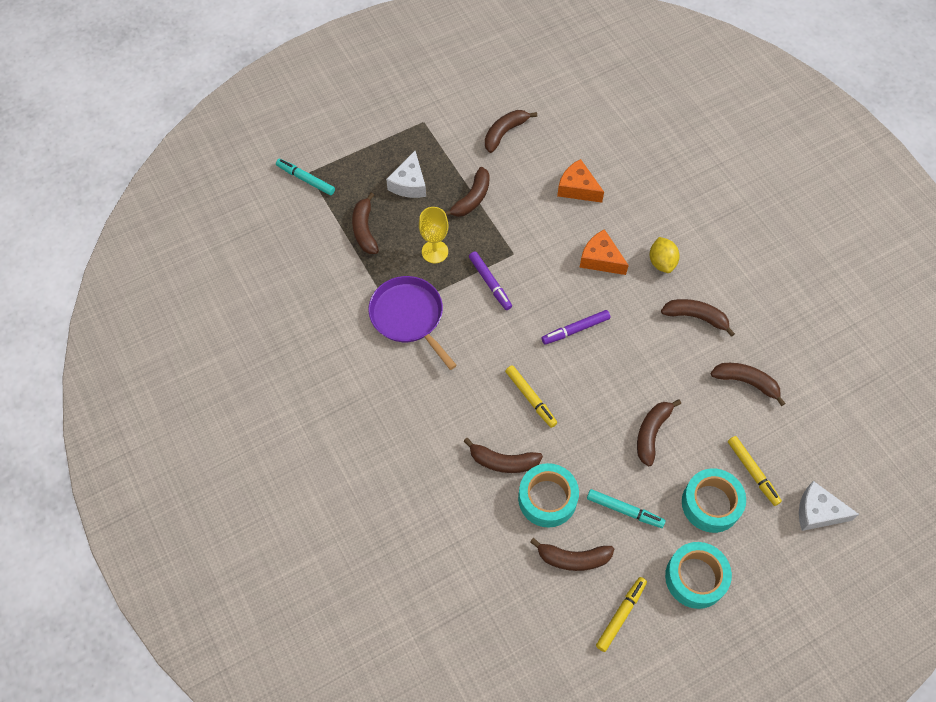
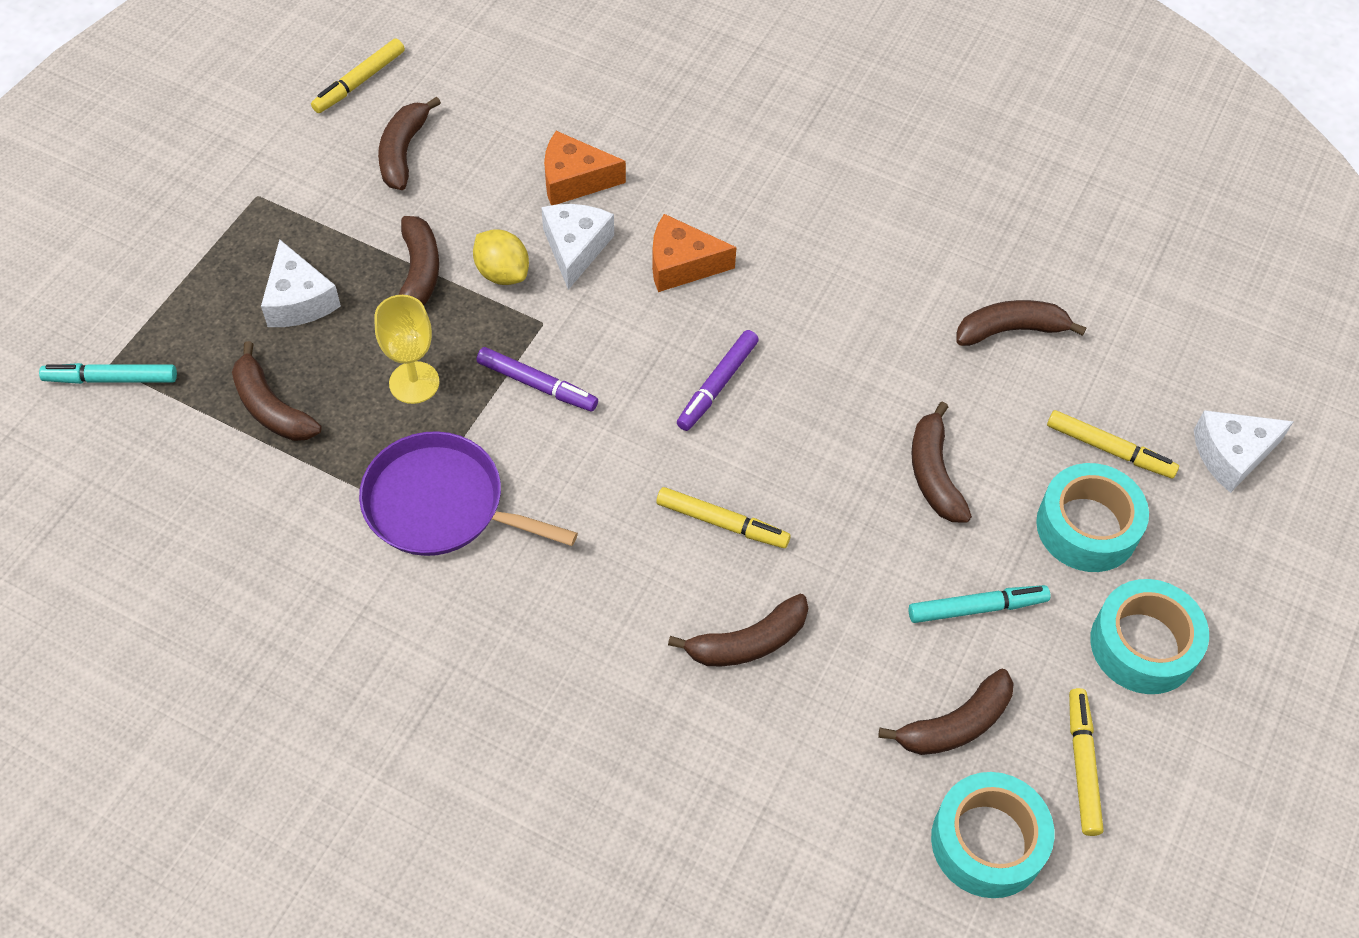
camera: 35 degrees left, 5 degrees down
(507, 86) = (359, 82): none -> yellow marker
(547, 498) = (854, 658): turquoise tape -> turquoise tape (987, 841)
(554, 224) = (575, 248): none -> white cheese
(662, 262) = (774, 224): yellow lemon -> yellow lemon (502, 273)
(696, 317) = (877, 276): brown banana -> none

